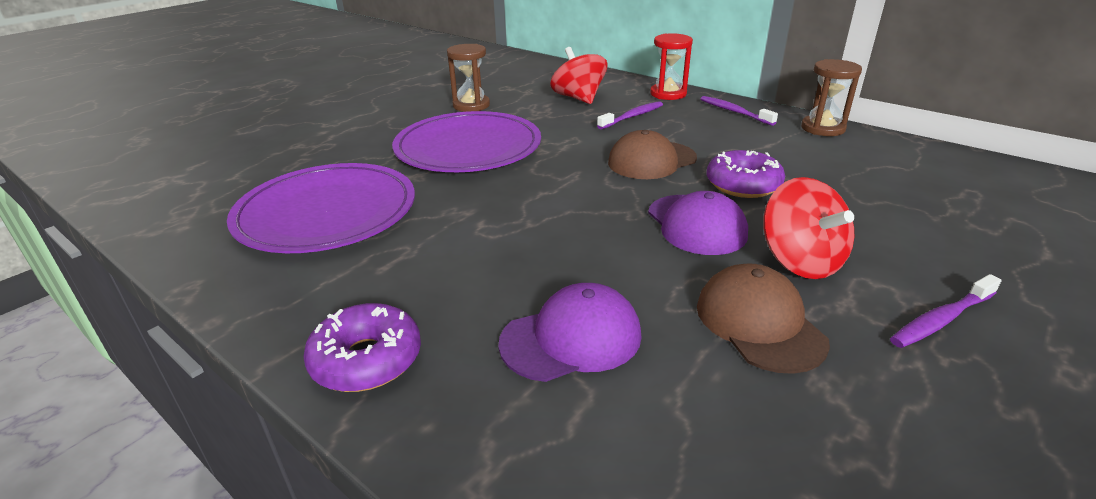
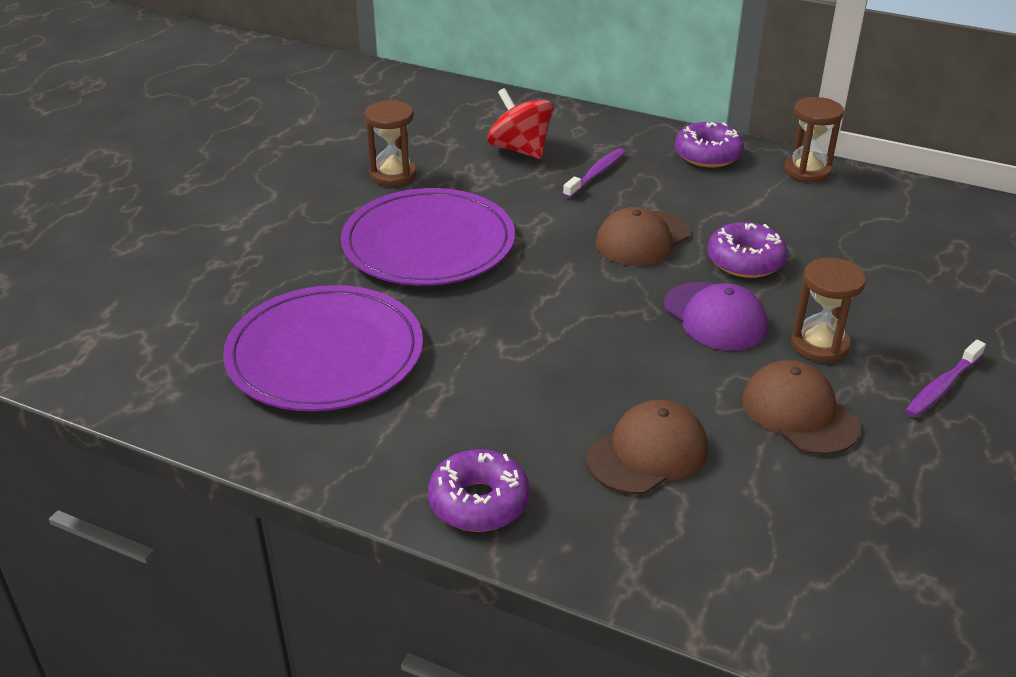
camera: 15 degrees left, 5 degrees up
(571, 338) = (647, 453): purple cap -> brown cap
(668, 94) = (623, 132): red hourglass -> none
(734, 112) = (707, 155): purple toothbrush -> purple donut
(800, 261) = (819, 345): red spinning top -> brown hourglass

